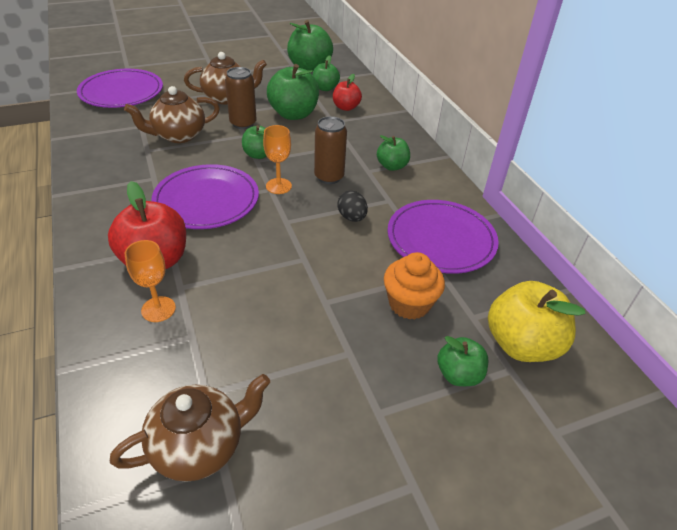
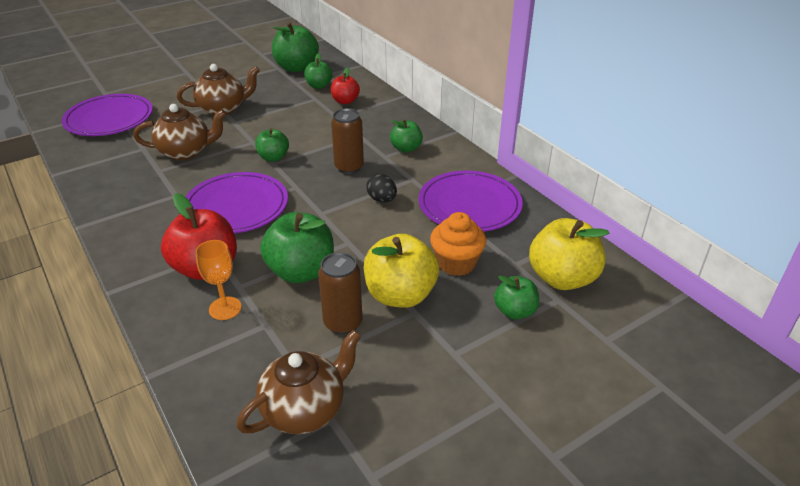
camera: 10 degrees left, 5 degrees down
(178, 135) = (186, 152): brown teapot -> brown teapot turned 150 degrees counterclockwise
(243, 123) = (247, 131): brown can -> brown can (343, 323)
(278, 186) = (303, 183): orange goblet -> none
(293, 114) = (295, 115): green apple -> green apple (301, 271)
(340, 329) = (400, 295): none -> yellow apple

